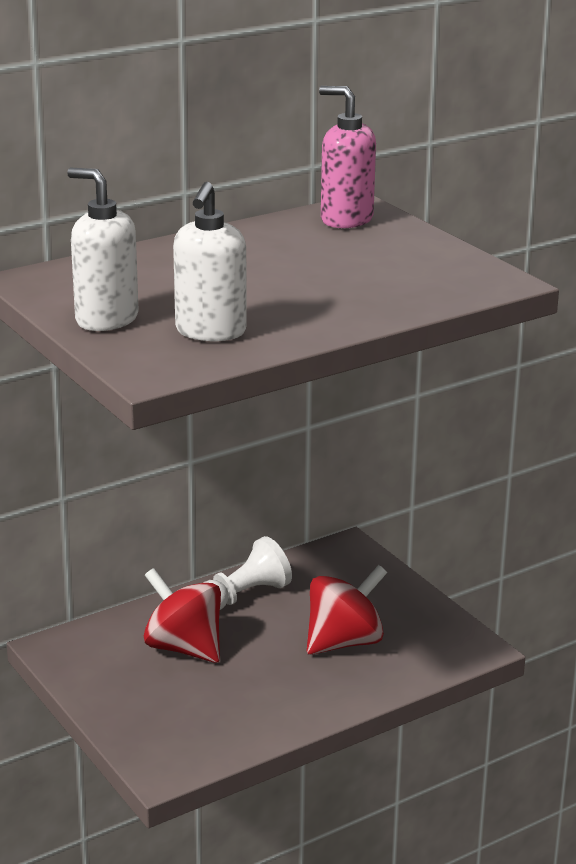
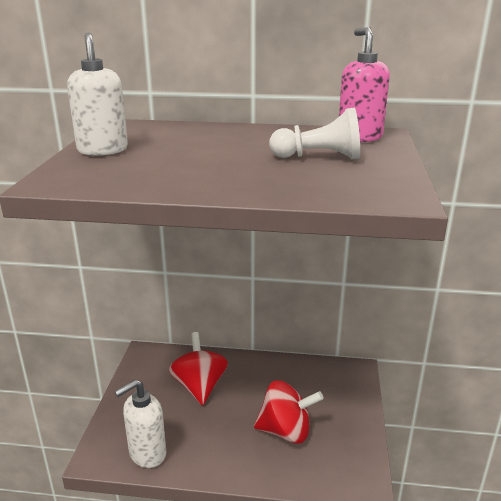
camera: 40 degrees right, 0 degrees up
(210, 332) = (136, 171): white soap dispenser -> white soap dispenser (147, 453)
(244, 596) = (265, 372): white pawn -> white pawn (319, 157)

